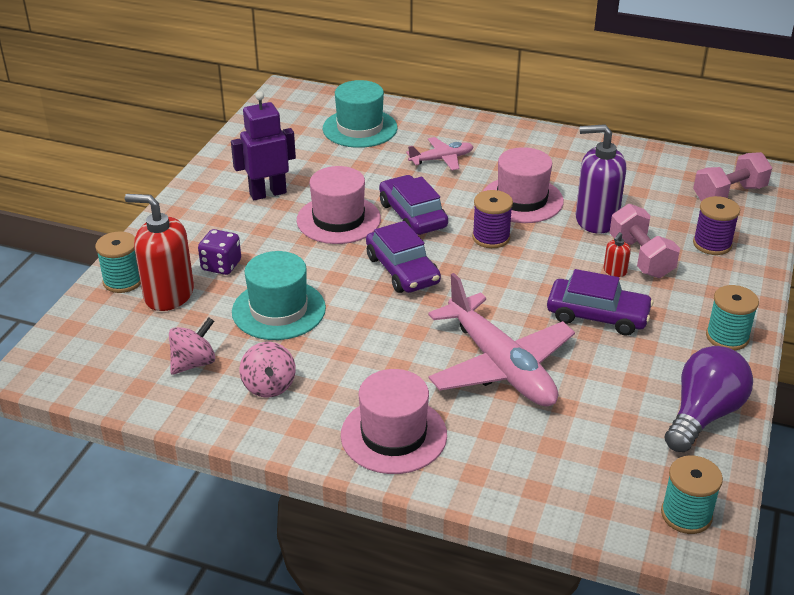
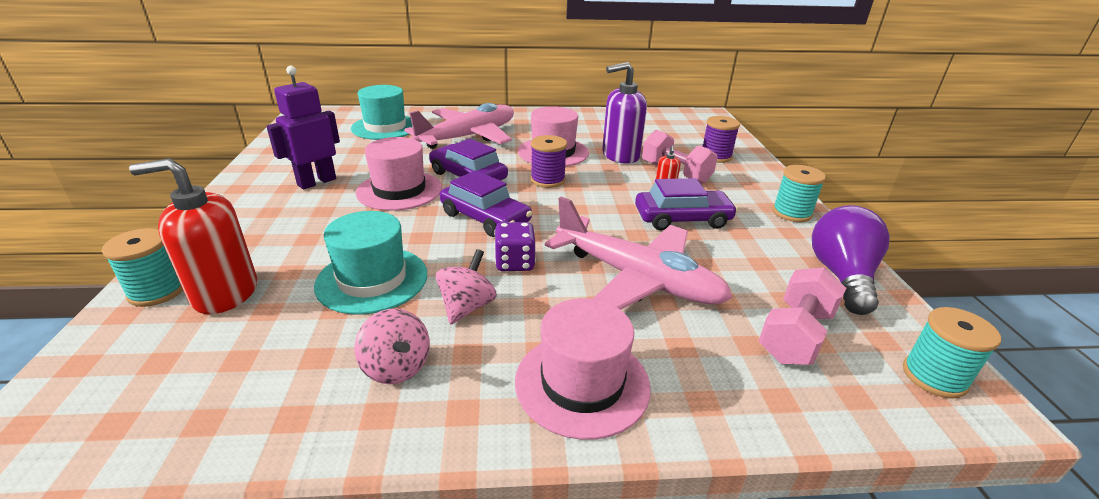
camera: 25 degrees left, 5 degrees down
(194, 363) = (281, 365): pink spinning top -> pink spinning top (467, 307)
(221, 265) = (286, 251): purple dice -> purple dice (515, 263)
(442, 159) = (468, 137): pink plane -> pink plane, size x2.01
(729, 194) = (696, 128): pink dumbbell -> pink dumbbell (795, 335)

